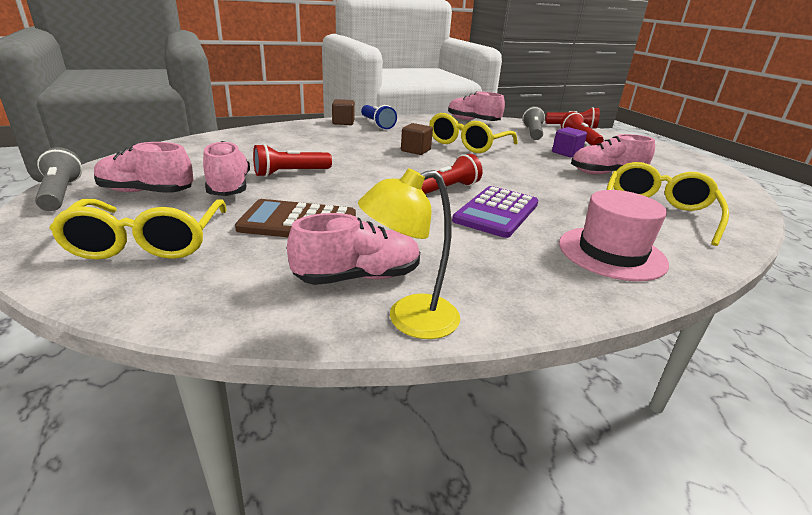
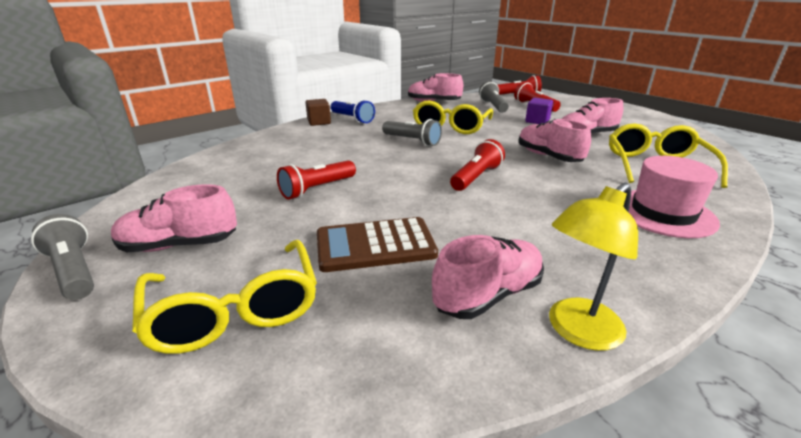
camera: 15 degrees left, 0 degrees up
(229, 187) = (268, 219): pink shoe -> pink shoe (548, 156)
(415, 150) = (412, 141): brown cube -> grey flashlight
(496, 212) = (539, 192): purple calculator -> none

